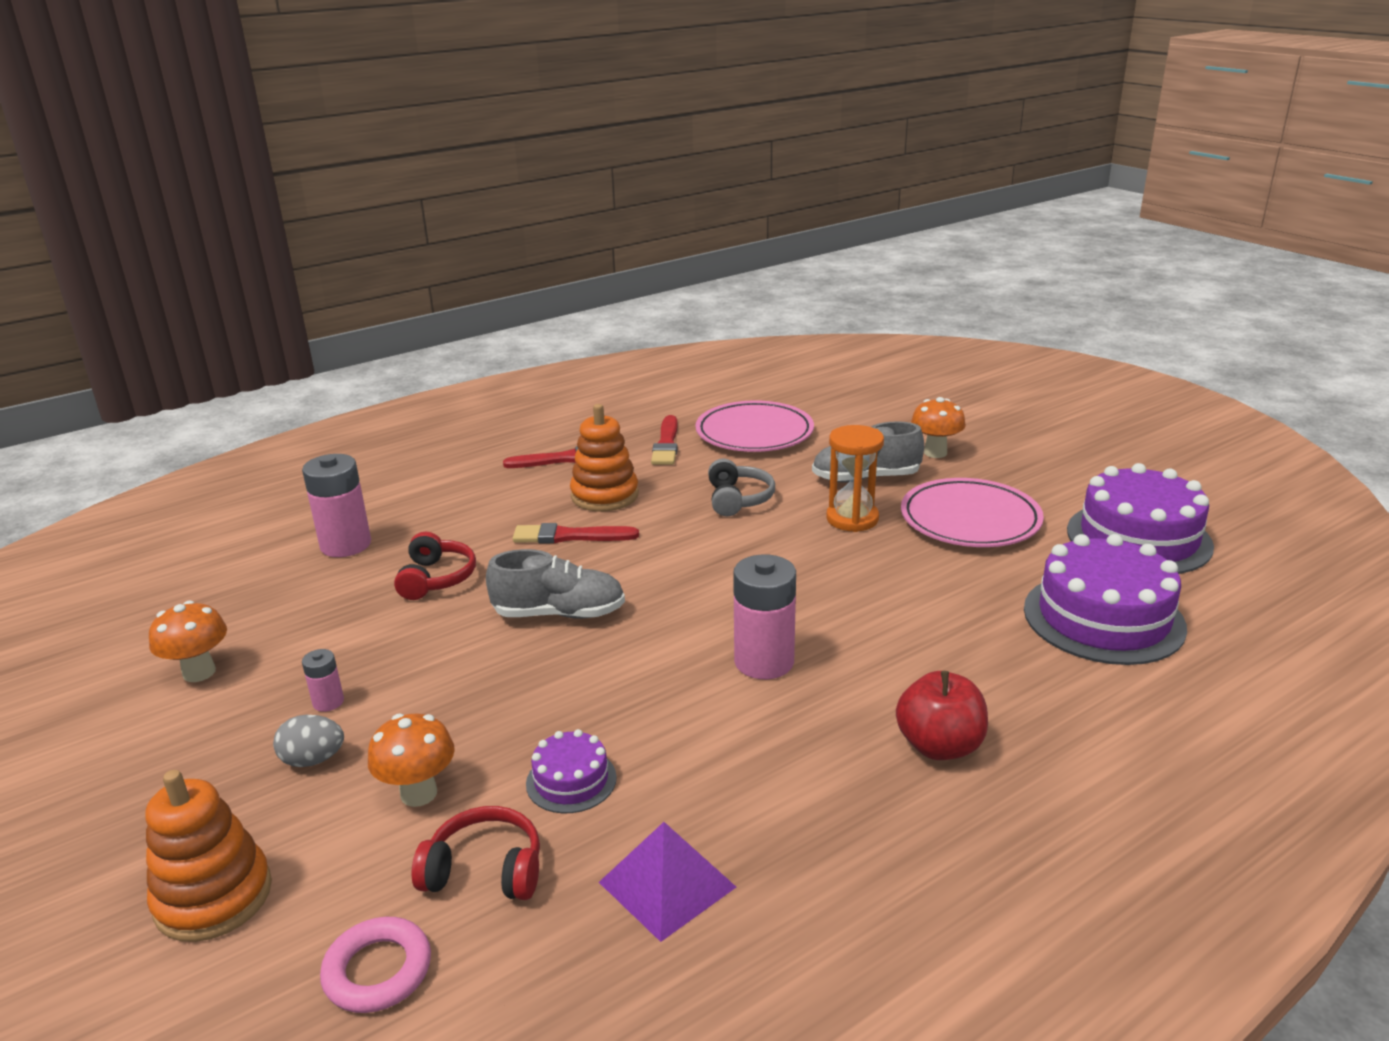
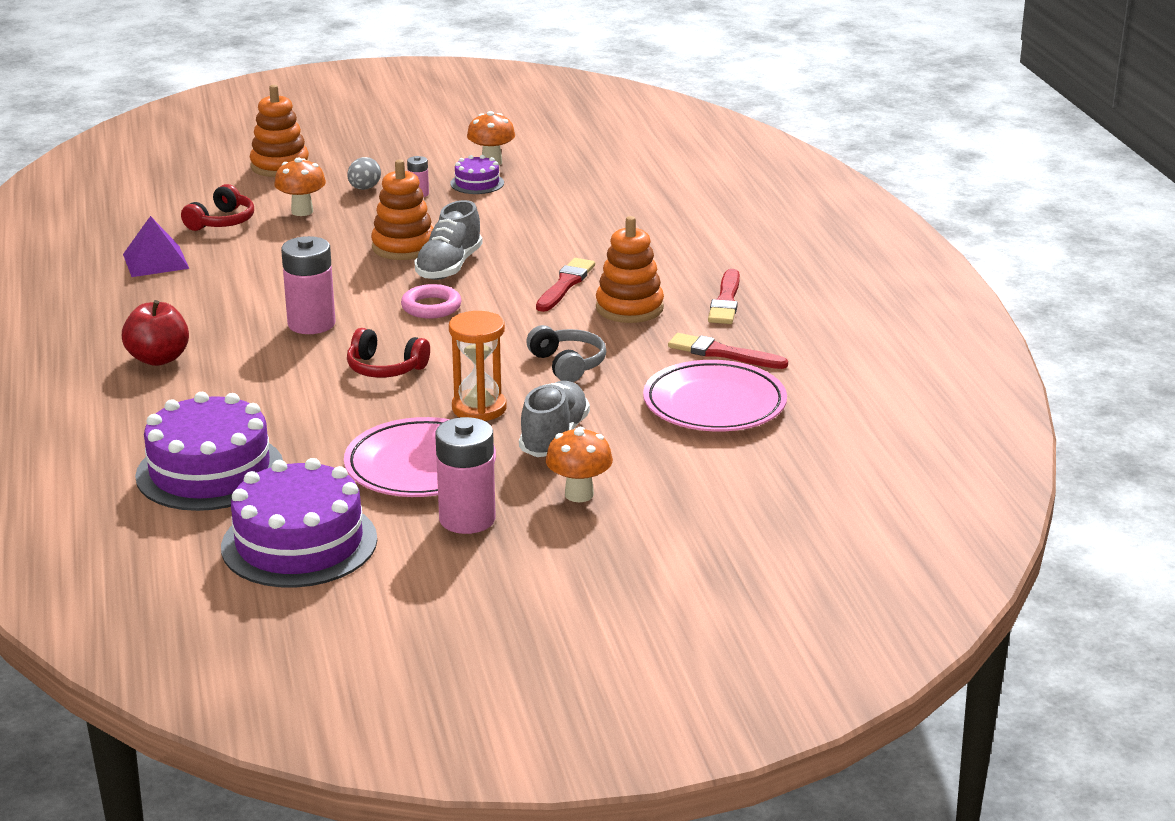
camera: 110 degrees right, 0 degrees up
(345, 545) = (629, 206): pink battery -> pink battery (467, 519)
(378, 971) = (187, 196): pink ring -> pink ring (431, 307)
(436, 578) = (543, 232): red headphones -> red headphones (385, 368)
(515, 661) = (403, 247): none -> orange stacking toy
(571, 780) = (264, 249): purple cake -> purple cake (477, 183)
(738, 499) = (567, 364): grey headphones -> grey headphones turned 135 degrees counterclockwise

